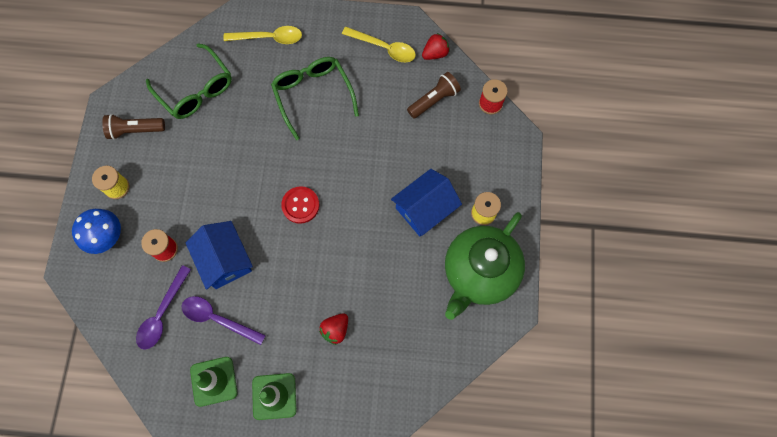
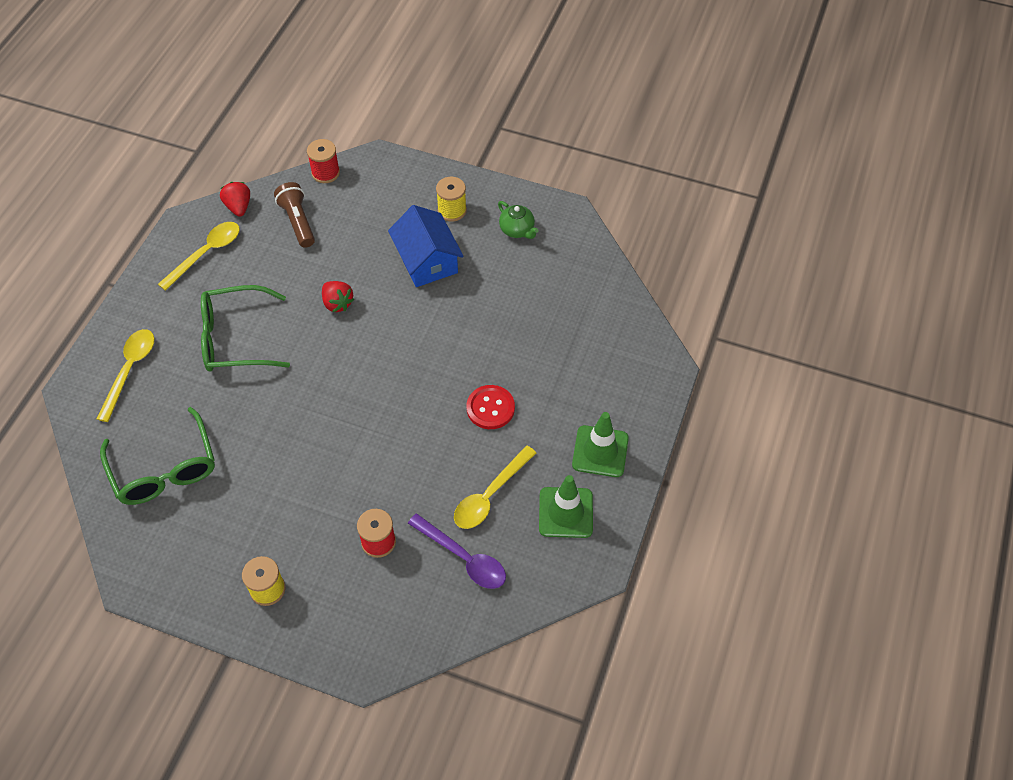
camera: 75 degrees left, 15 degrees down
(106, 236) = (333, 613): blue mushroom -> none
(135, 130) = (191, 554): brown flashlight -> none
(196, 90) = (164, 469): green glasses -> green glasses turned 90 degrees clockwise
(218, 319) = (490, 495): purple spoon -> yellow spoon
(225, 260) = (417, 475): blue house -> none
(300, 205) = (376, 380): red button -> red button (490, 408)
(335, 330) = (540, 375): red strawberry -> red strawberry (337, 303)
(479, 272) = (517, 230): green teapot -> green teapot, size x0.41

